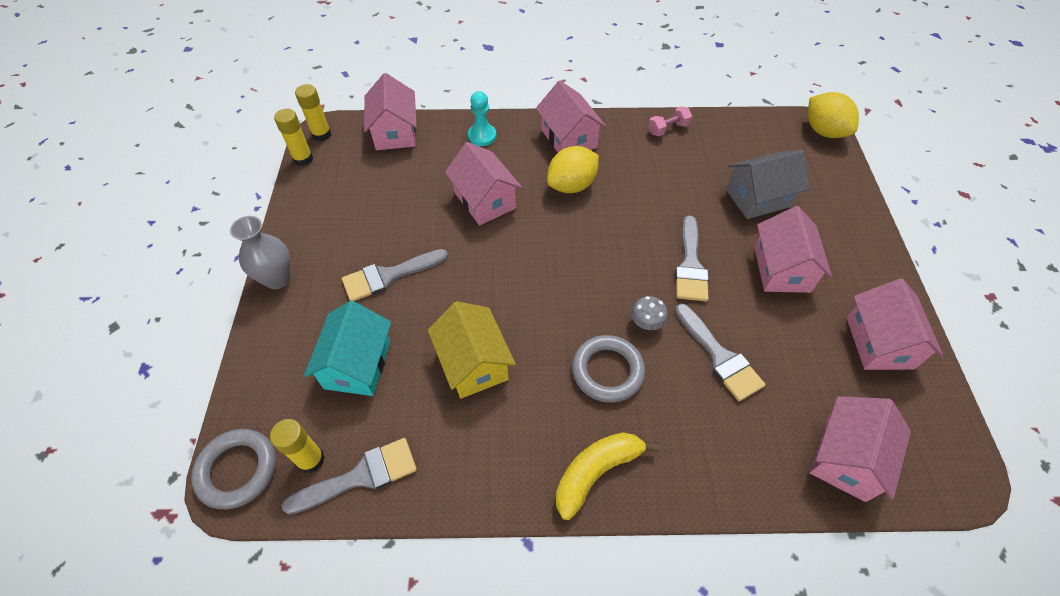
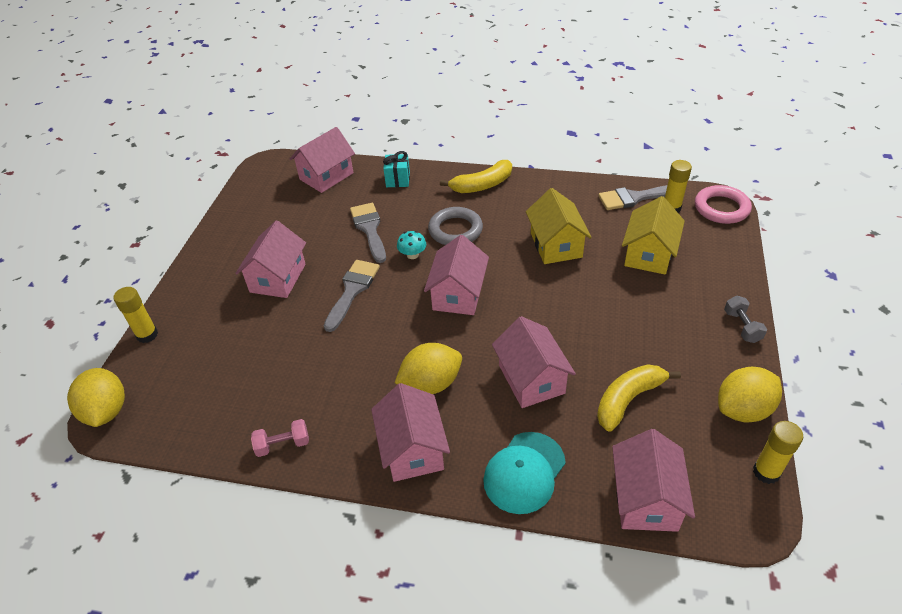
camera: 165 degrees left, 10 degrees down
(237, 470) = (721, 208): grey ring -> pink ring
(277, 279) = (742, 326): grey vase -> grey dumbbell
(305, 200) = (743, 409): none -> yellow lemon
(321, 134) = (753, 512): yellow glue stick -> yellow glue stick (147, 335)
(357, 364) = (649, 254): turquoise house -> yellow house
(388, 276) = (632, 315): grey brush -> none
(400, 195) = (628, 399): none -> yellow banana
(482, 136) = (524, 472): turquoise pawn -> turquoise cap
(646, 323) = (412, 255): grey mushroom -> turquoise mushroom
(730, 466) = (398, 180): none -> turquoise gift
(758, 198) = (246, 342): grey house -> none
(879, 342) = (249, 224): pink house -> pink house (458, 294)

